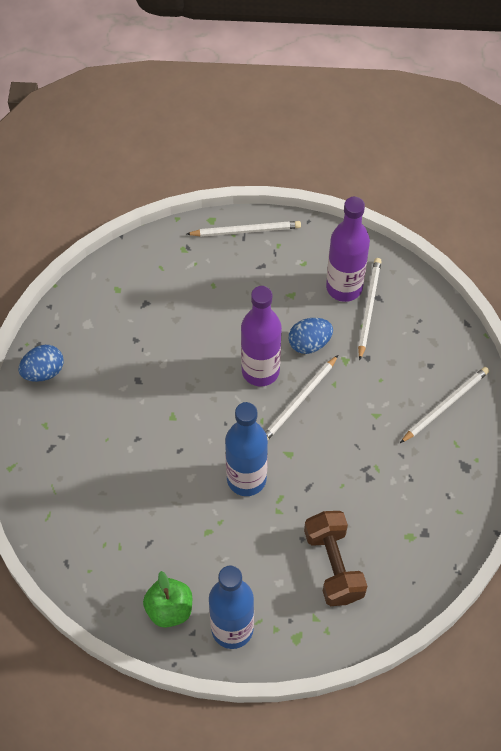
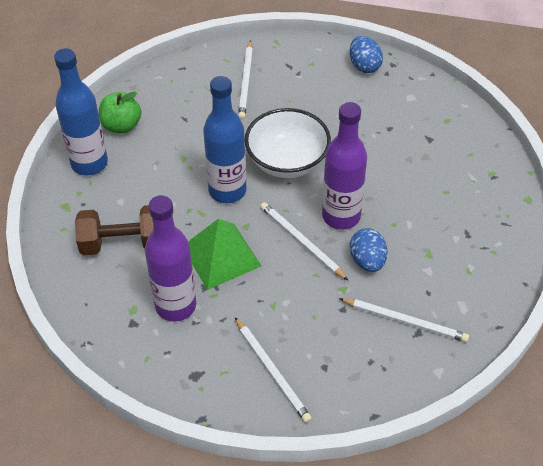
camera: 100 degrees right, 10 degrees down
(197, 428) = (287, 161): none -> white bowl
(246, 230) = (513, 226): white pencil -> white pencil (246, 82)
(330, 469) = (221, 256): none -> green pyramid
(344, 287) = (434, 303): purple bottle -> purple bottle (175, 306)

